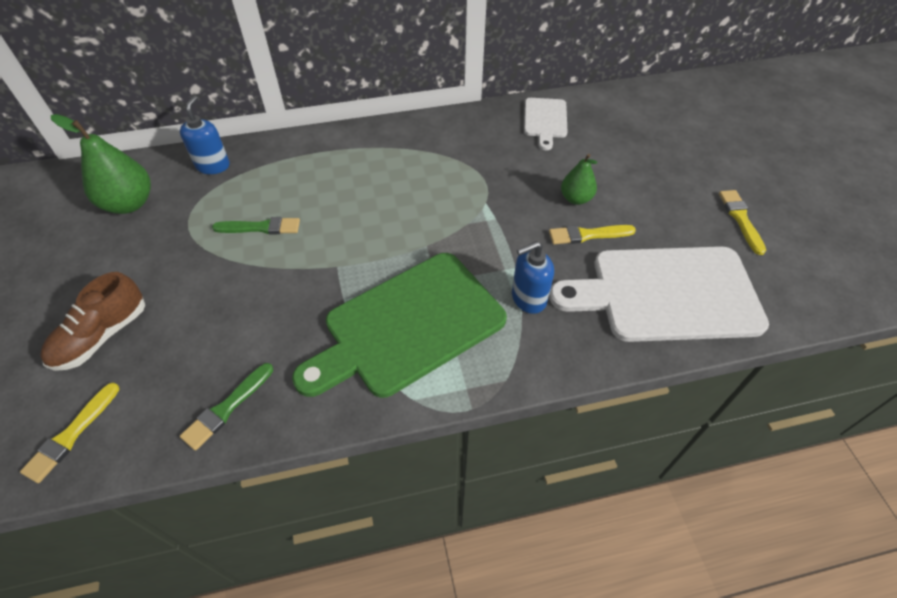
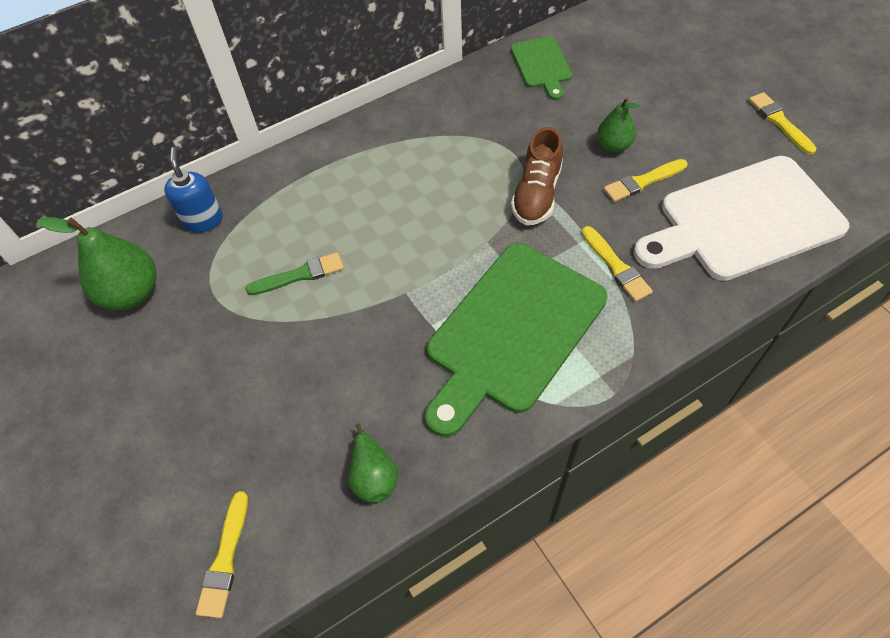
camera: 15 degrees left, 5 degrees up
(102, 336) = (193, 448): brown shoe -> brown shoe (537, 194)
(227, 408) = (373, 475): green brush -> green pear
(528, 298) = (616, 266): blue soap dispenser -> yellow brush
(545, 120) = (542, 65): white cutting board -> green cutting board

